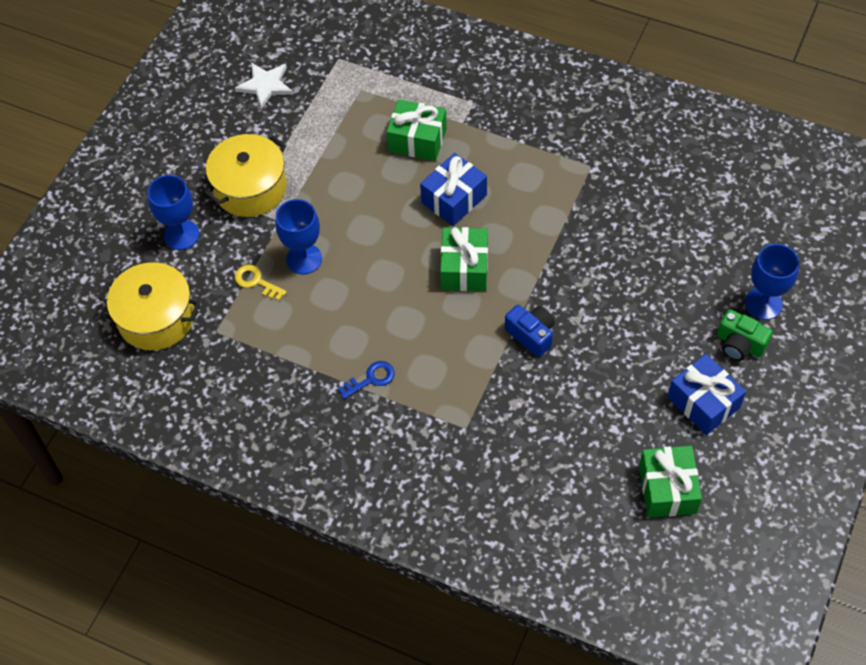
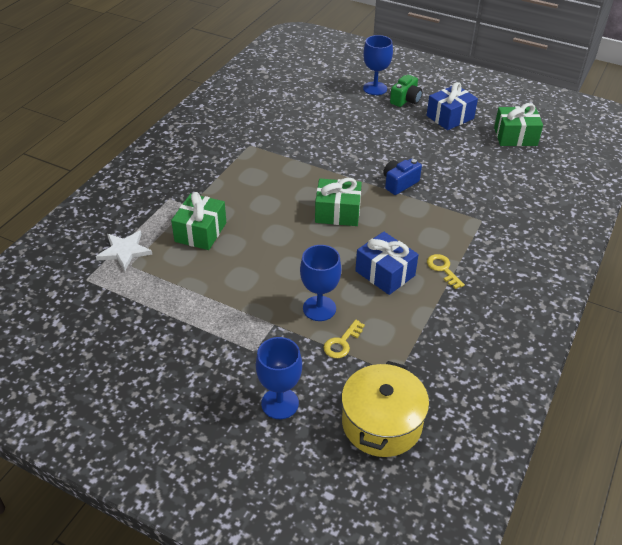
camera: 90 degrees left, 15 degrees down
(250, 188) = (230, 347): yellow pot -> none
(265, 85) = (100, 334): white star -> white star (124, 251)
(371, 379) = (443, 269): blue key -> yellow key
(454, 199) = (268, 214): blue gift -> blue gift (385, 273)

